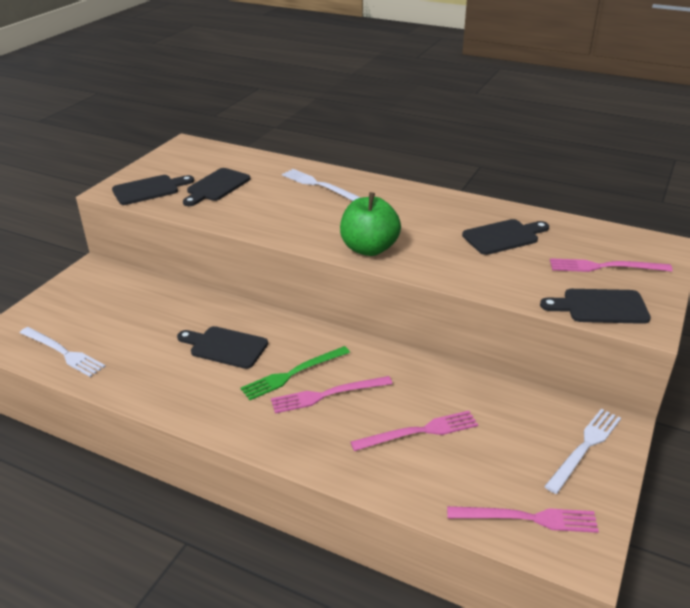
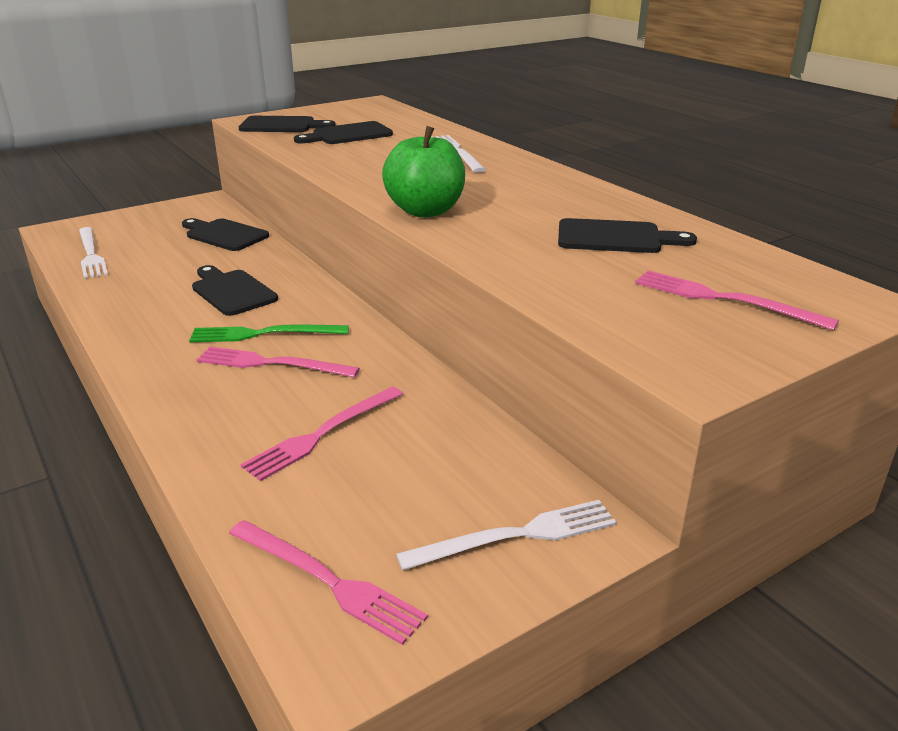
camera: 30 degrees right, 5 degrees down
(419, 431) = (322, 434): pink fork -> pink fork turned 120 degrees clockwise
(600, 307) = (650, 337): black cutting board -> black cutting board (224, 235)

